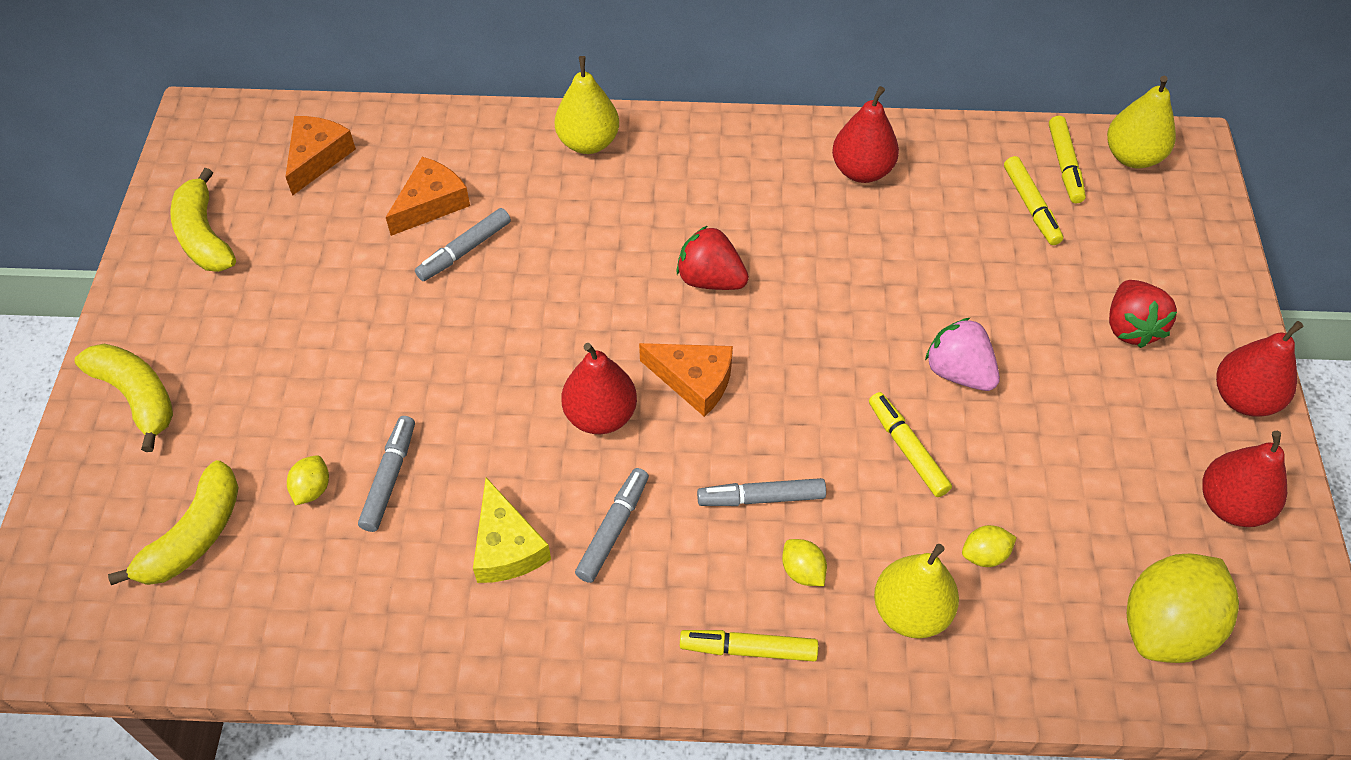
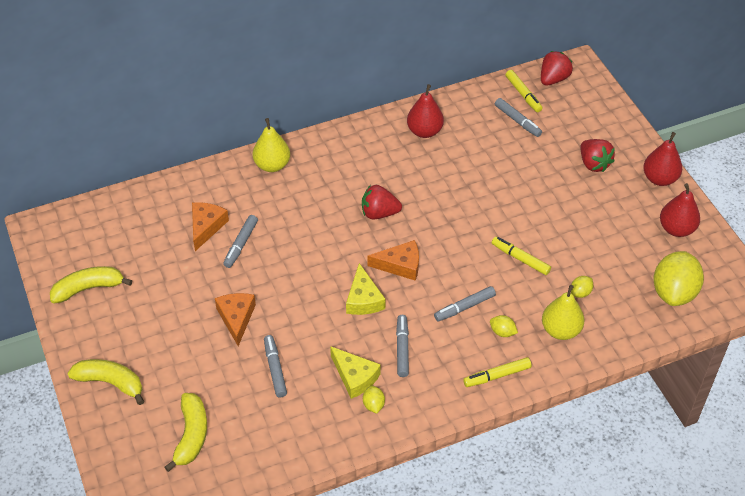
camera: 25 degrees left, 5 degrees down
(204, 236) = (88, 288): yellow banana -> yellow banana turned 120 degrees clockwise
(312, 489) = (238, 389): yellow lemon -> yellow lemon (373, 405)
(317, 157) = (125, 225): orange cheese -> orange cheese (236, 318)
(600, 416) = (363, 299): red pear -> yellow cheese
(958, 372) = (525, 214): pink strawberry -> none
(1030, 206) = (517, 121): yellow marker -> grey marker
(1132, 156) = (553, 79): yellow pear -> red strawberry

